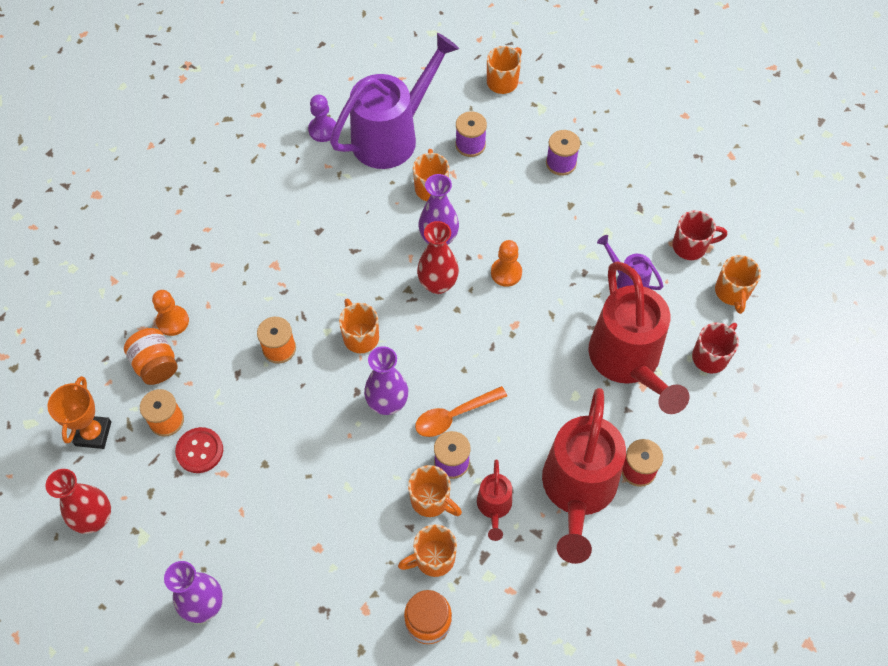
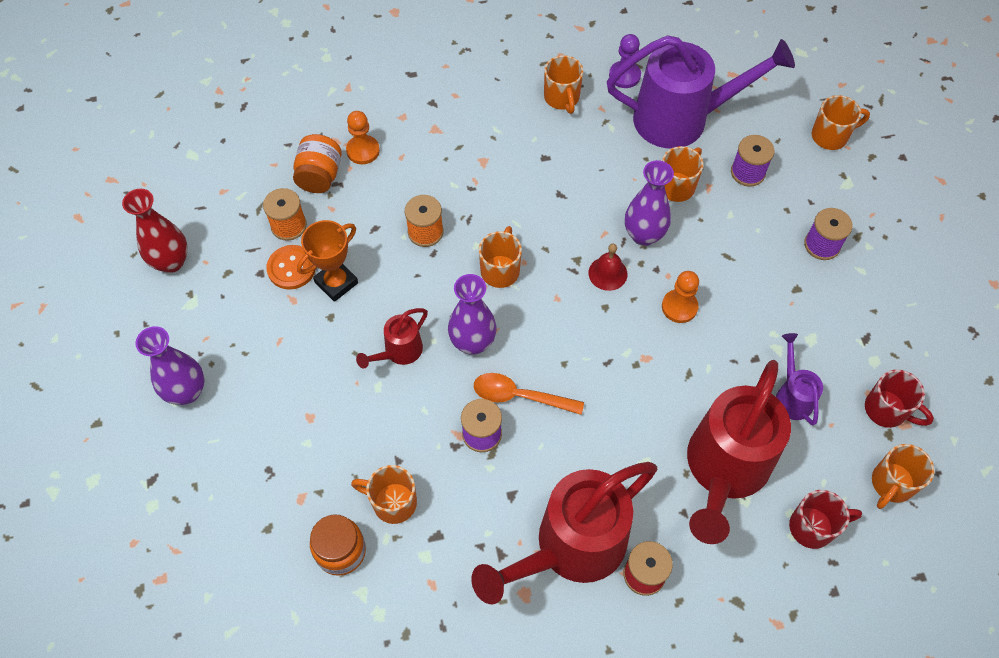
camera: 40 degrees right, 0 degrees up
(93, 433) = (228, 196): orange trophy -> orange trophy (336, 282)
(199, 451) = (291, 268): red button -> orange button
(431, 500) = (435, 452): orange mug -> orange mug (562, 98)
(438, 284) = (607, 273): red vase -> red bell
(494, 507) = (483, 501): red watering can -> red watering can (399, 352)

